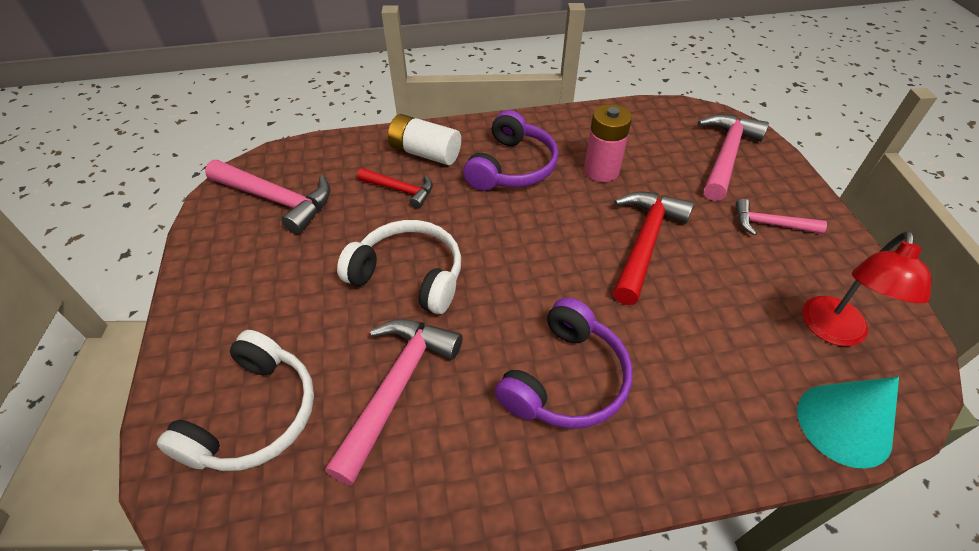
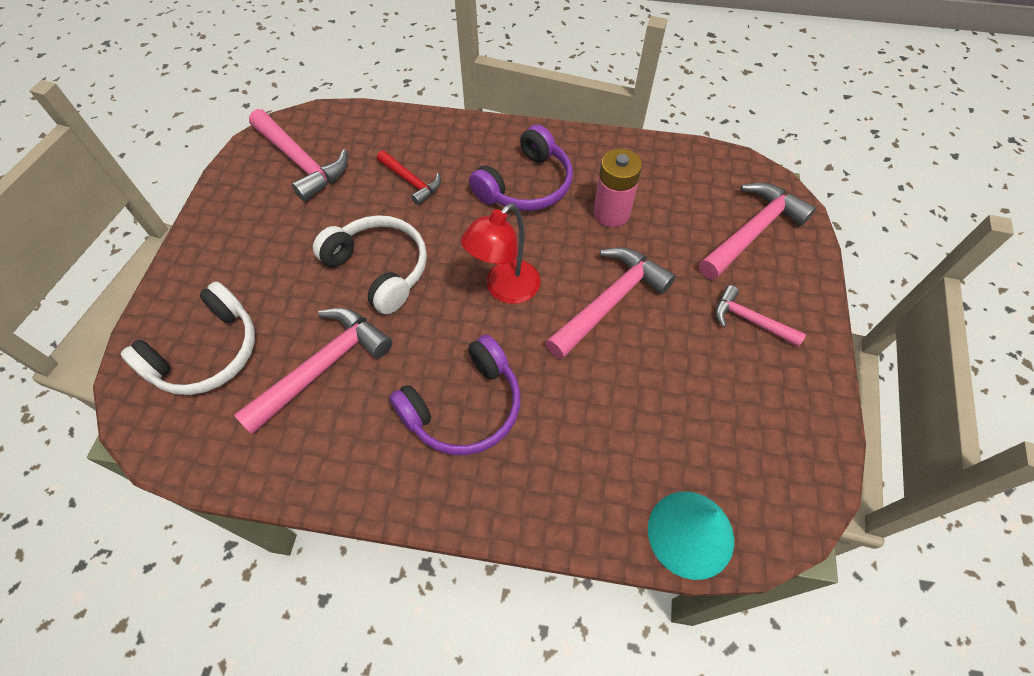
camera: 20 degrees right, 10 degrees up
(425, 153) = (452, 148): white battery -> none
(645, 243) = (610, 302): red hammer -> pink hammer
(833, 332) = (740, 448): red lamp -> red lamp (504, 289)

